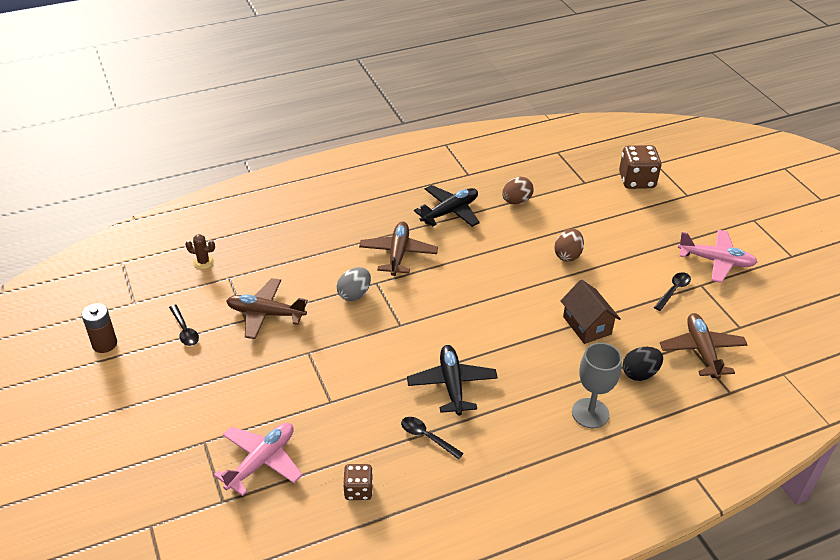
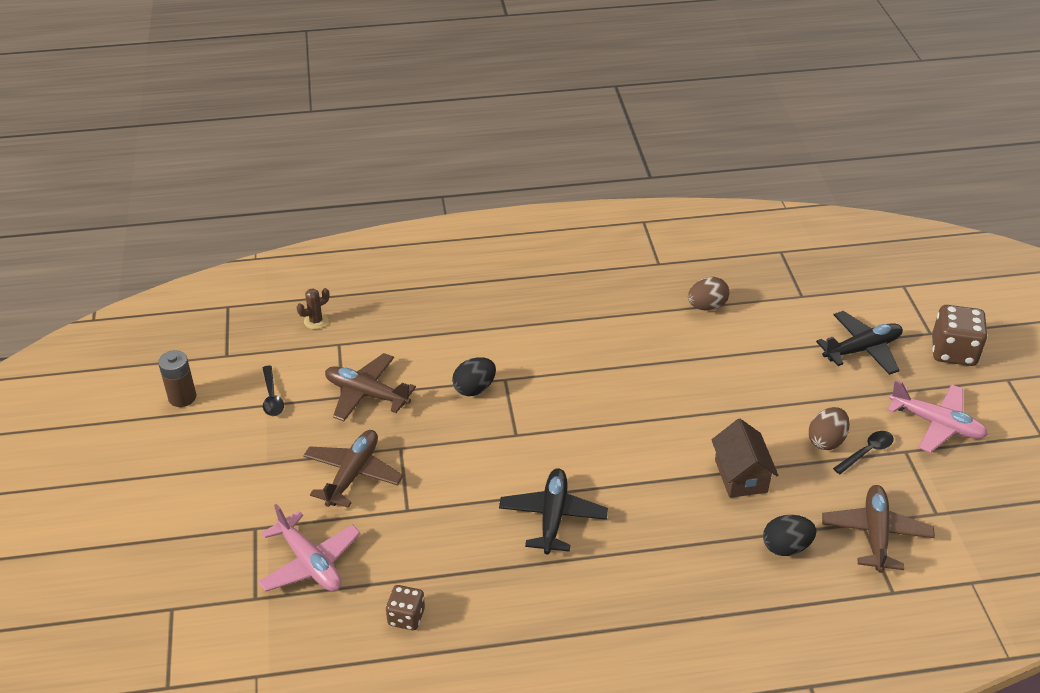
camera: 15 degrees right, 0 degrees up
(203, 262) = (316, 321): brown cactus -> brown cactus turned 60 degrees counterclockwise
(261, 461) = (310, 563): pink plane -> pink plane turned 90 degrees clockwise
(354, 294) = (474, 388): grey egg -> black egg
(398, 254) = (541, 349): brown plane -> brown plane (353, 474)
(427, 437) = (503, 572): black spoon -> none
(450, 212) = (620, 307): black plane -> black plane (862, 349)
(567, 255) = (747, 384): brown egg -> brown egg (826, 440)
(590, 413) = (707, 583): grey goblet -> none
(636, 180) = (870, 304): brown dice -> brown dice (953, 352)

